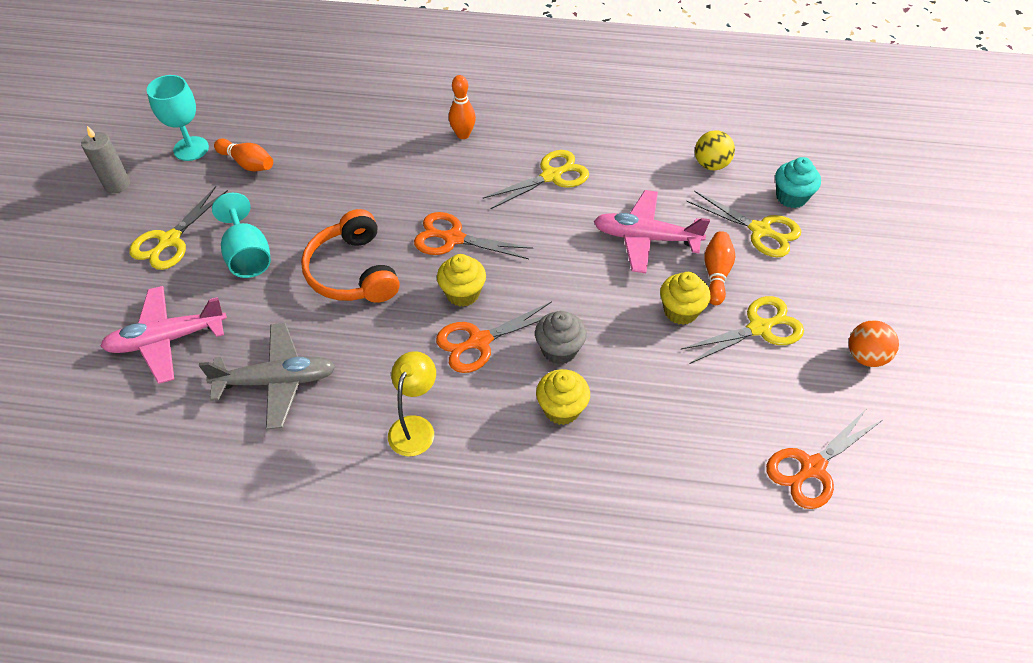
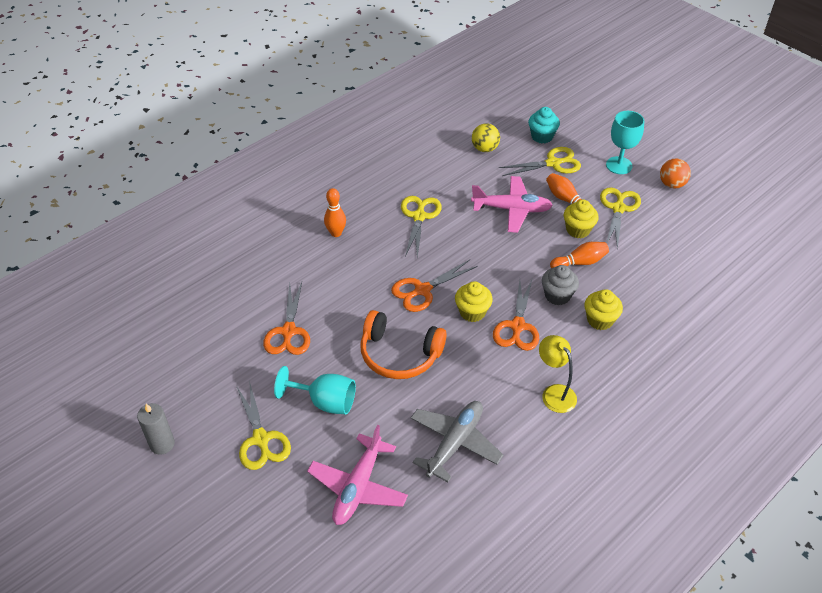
camera: 50 degrees left, 5 degrees down
(191, 149) = (176, 380): turquoise goblet -> turquoise goblet (619, 165)
(247, 163) = (231, 356): orange bowling pin -> orange bowling pin (580, 262)
(646, 238) = (511, 209): pink plane -> pink plane turned 135 degrees counterclockwise
(812, 467) = (720, 248): orange scissors -> orange scissors (288, 331)

